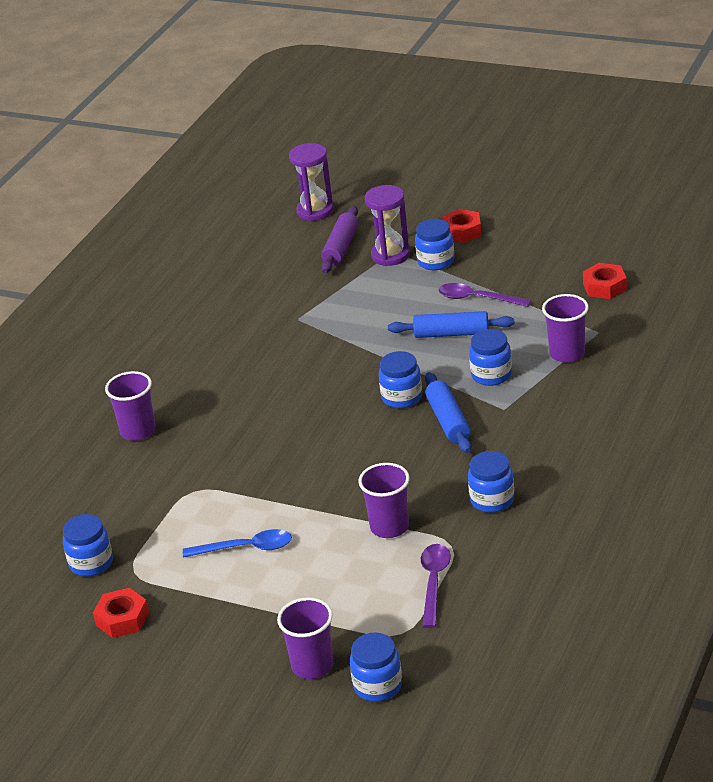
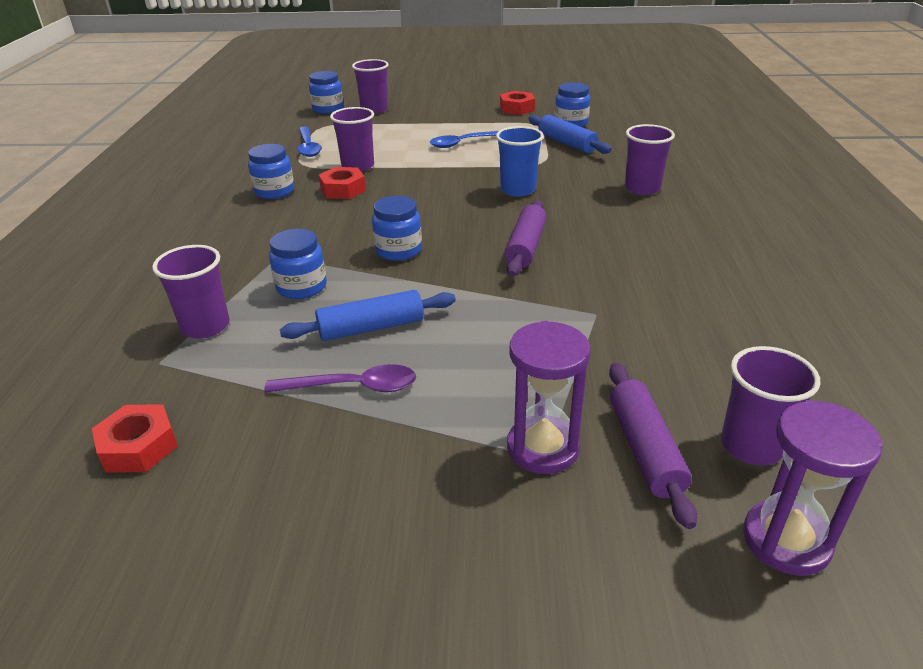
camera: 155 degrees right, 0 degrees up
(250, 452) = (518, 190): none -> blue cup
(288, 241) = (751, 446): none -> purple cup
(298, 382) = (526, 247): none -> purple rolling pin
(434, 582) = (308, 147): purple spoon -> blue spoon
(435, 261) = (453, 449): blue jar -> none
(448, 421) = (336, 238): blue rolling pin -> blue rolling pin (566, 143)
(462, 231) = (437, 538): red nut -> red nut (343, 189)

